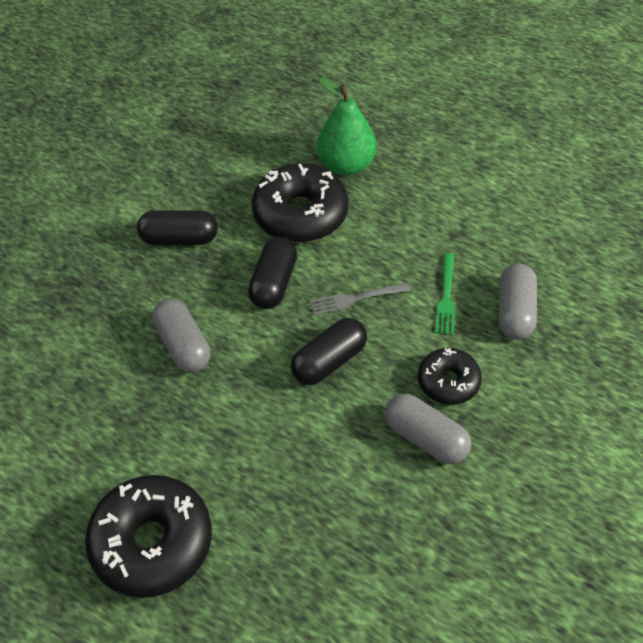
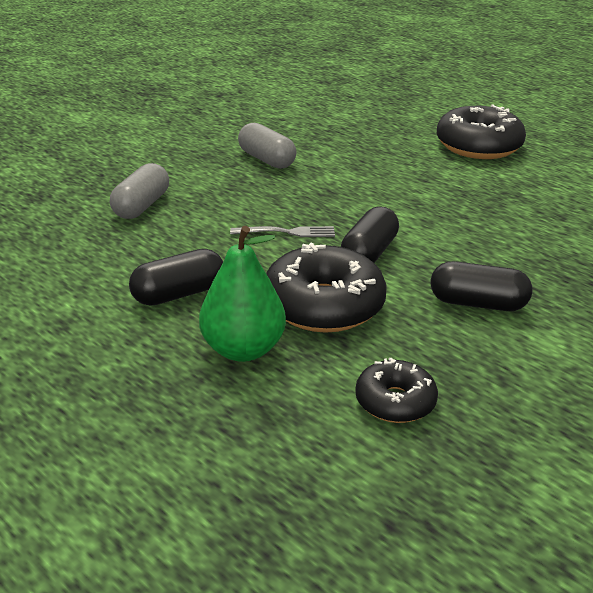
camera: 170 degrees left, 20 degrees down
(183, 345) = (465, 225): grey capsule -> none
(329, 361) = (328, 201): black capsule -> black capsule (179, 294)
(446, 297) = (197, 222): green fork -> none
(448, 382) = (231, 180): black donut -> black donut (395, 402)

